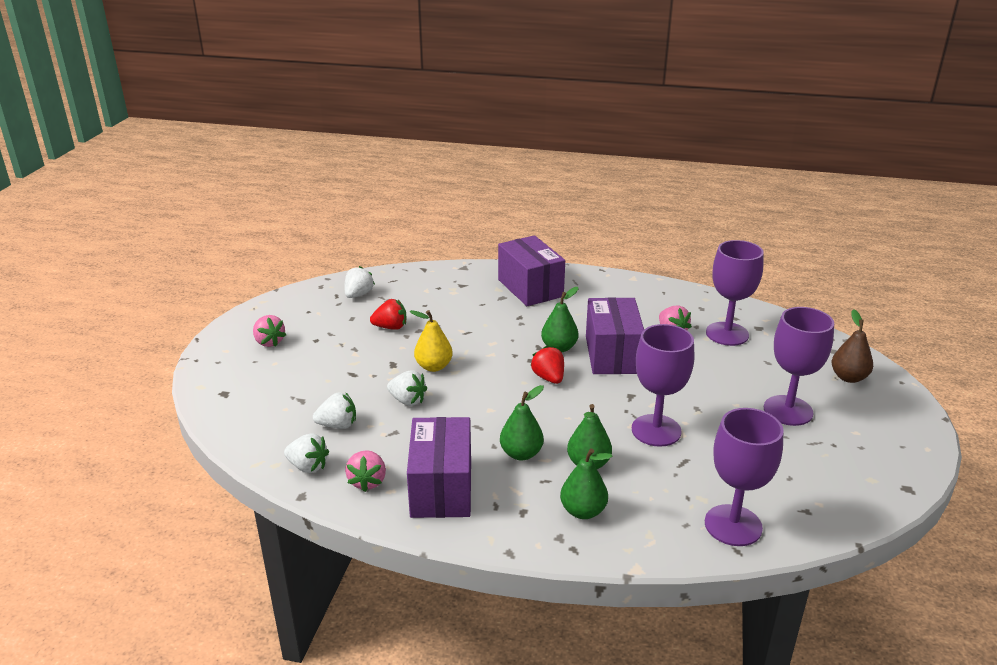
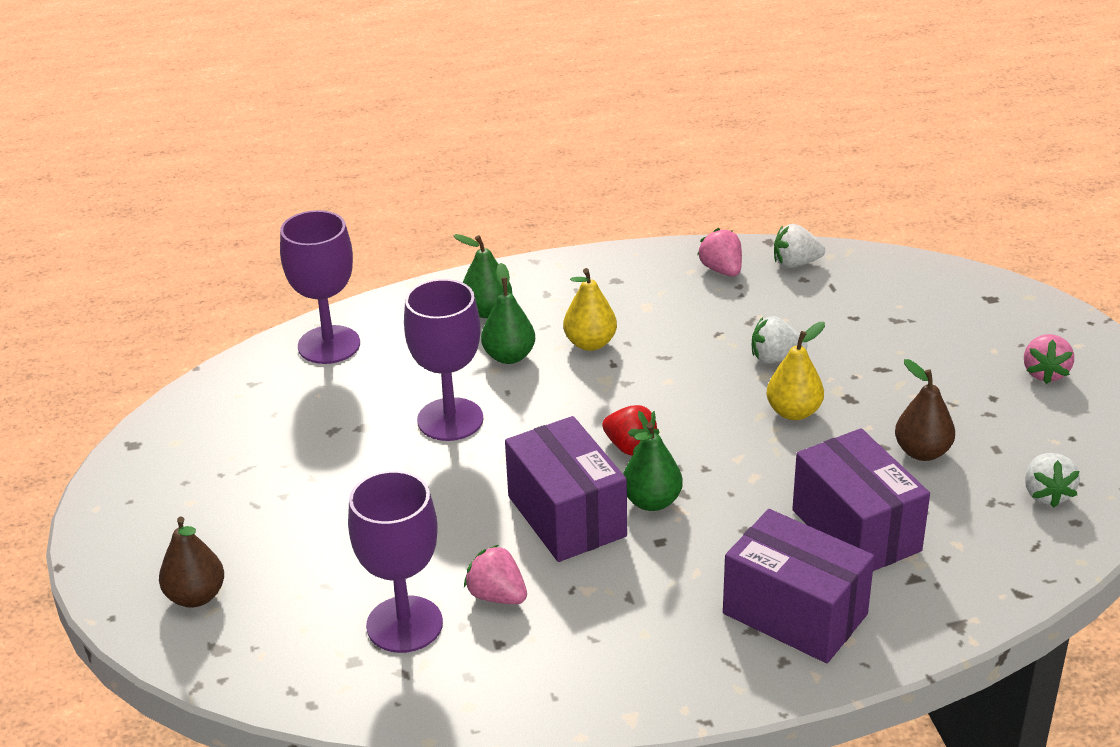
camera: 155 degrees right, 5 degrees up
(269, 342) = (1045, 373): pink strawberry -> pink strawberry turned 105 degrees counterclockwise
(338, 425) = (818, 308): white strawberry -> none
(391, 327) = (922, 452): red strawberry -> brown pear
(441, 488) = (643, 287): purple box -> purple box (856, 530)
(521, 453) = (590, 343): green pear -> yellow pear
(788, 410) = (285, 505): purple goblet -> none

